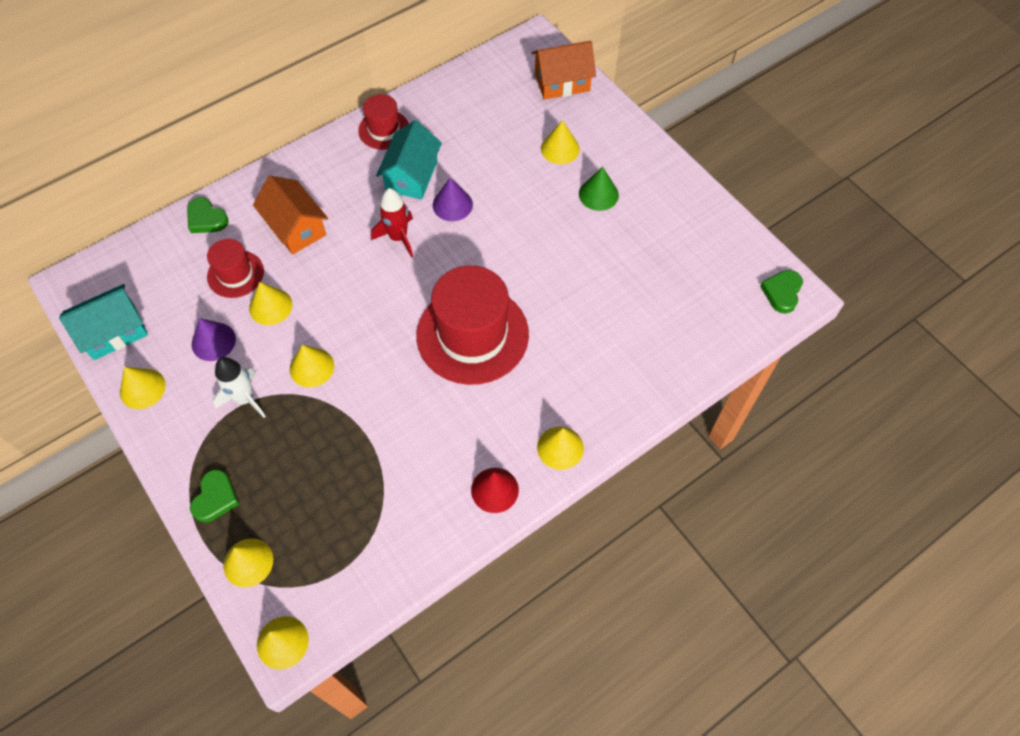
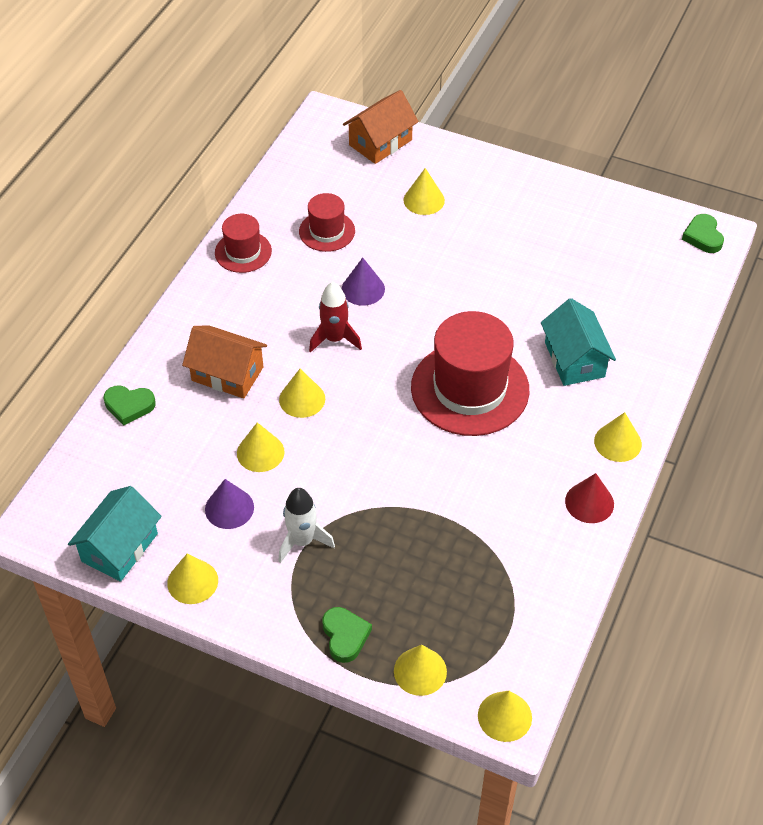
camera: 30 degrees left, 10 degrees down
(235, 274) = (201, 440): red hat -> red hat (327, 231)
(311, 367) = (344, 484): yellow cone -> yellow cone (302, 399)
(412, 176) = (304, 281): turquoise house -> turquoise house (574, 359)
(598, 194) = (489, 224): green cone -> none

